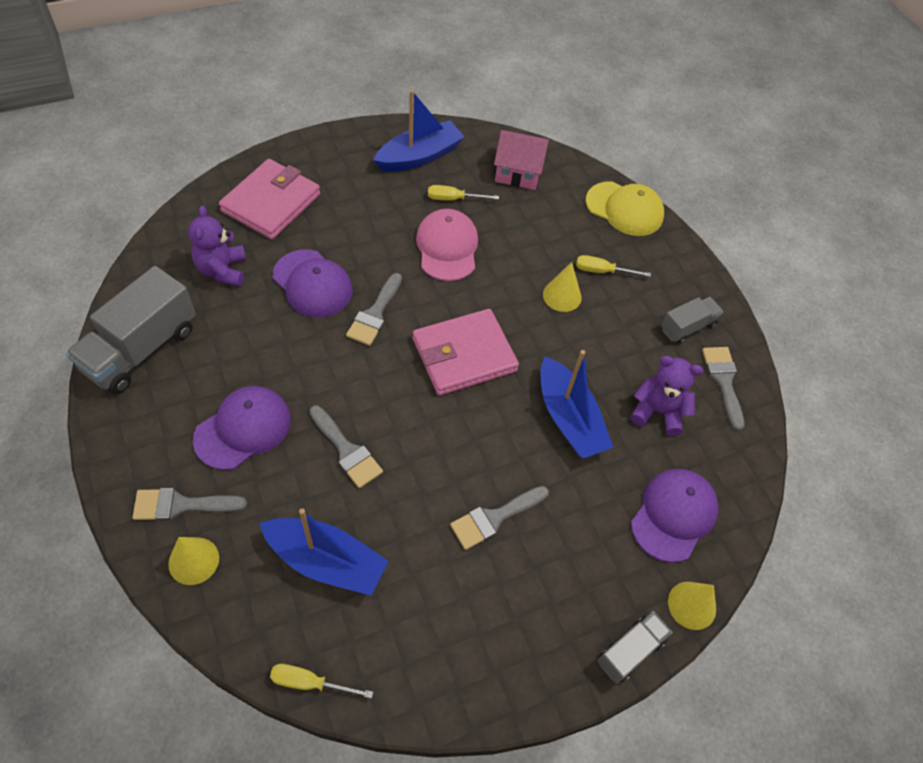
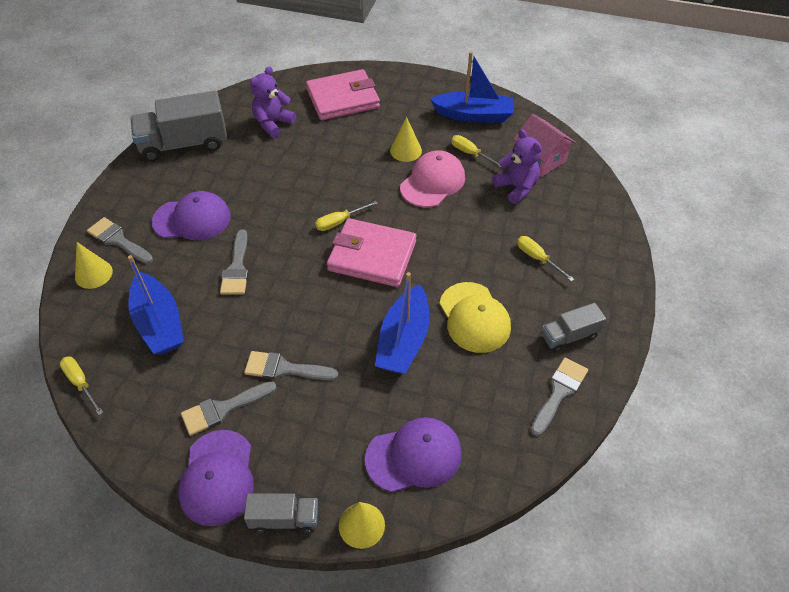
camera: 45 degrees right, 5 degrees down
(312, 284) = (318, 159): purple cap -> purple cap (217, 477)
(375, 314) = (339, 198): grey brush -> grey brush (223, 409)
(400, 339) = (339, 222): none -> yellow screwdriver
(562, 296) = (486, 258): yellow cone -> yellow cone (405, 150)
(624, 209) = (604, 225): yellow cap -> yellow cap (474, 317)
(657, 411) = (478, 379): purple teddy bear -> purple teddy bear (516, 188)
(687, 327) = (569, 336): grey truck -> grey truck turned 150 degrees clockwise

